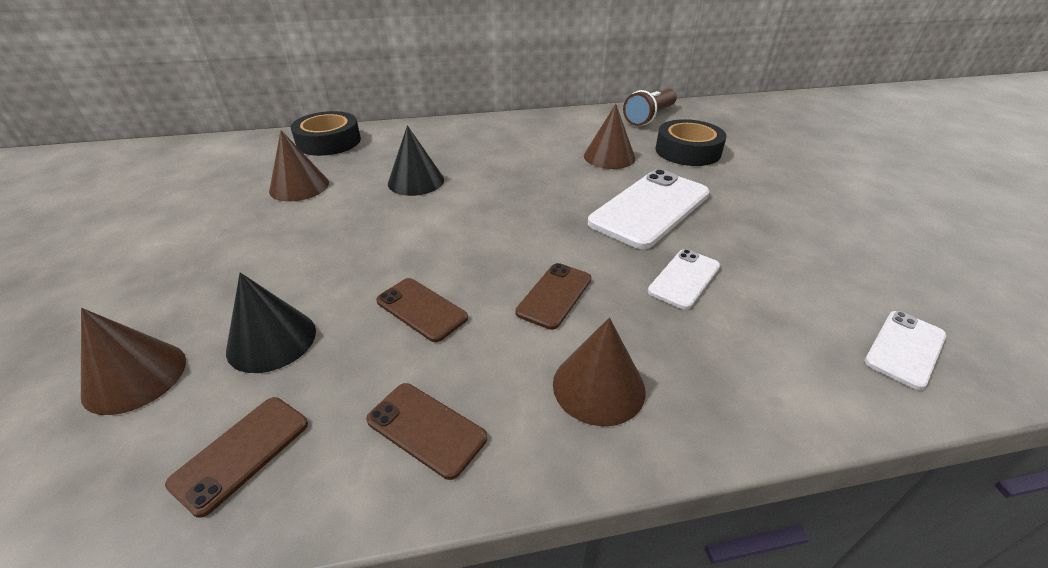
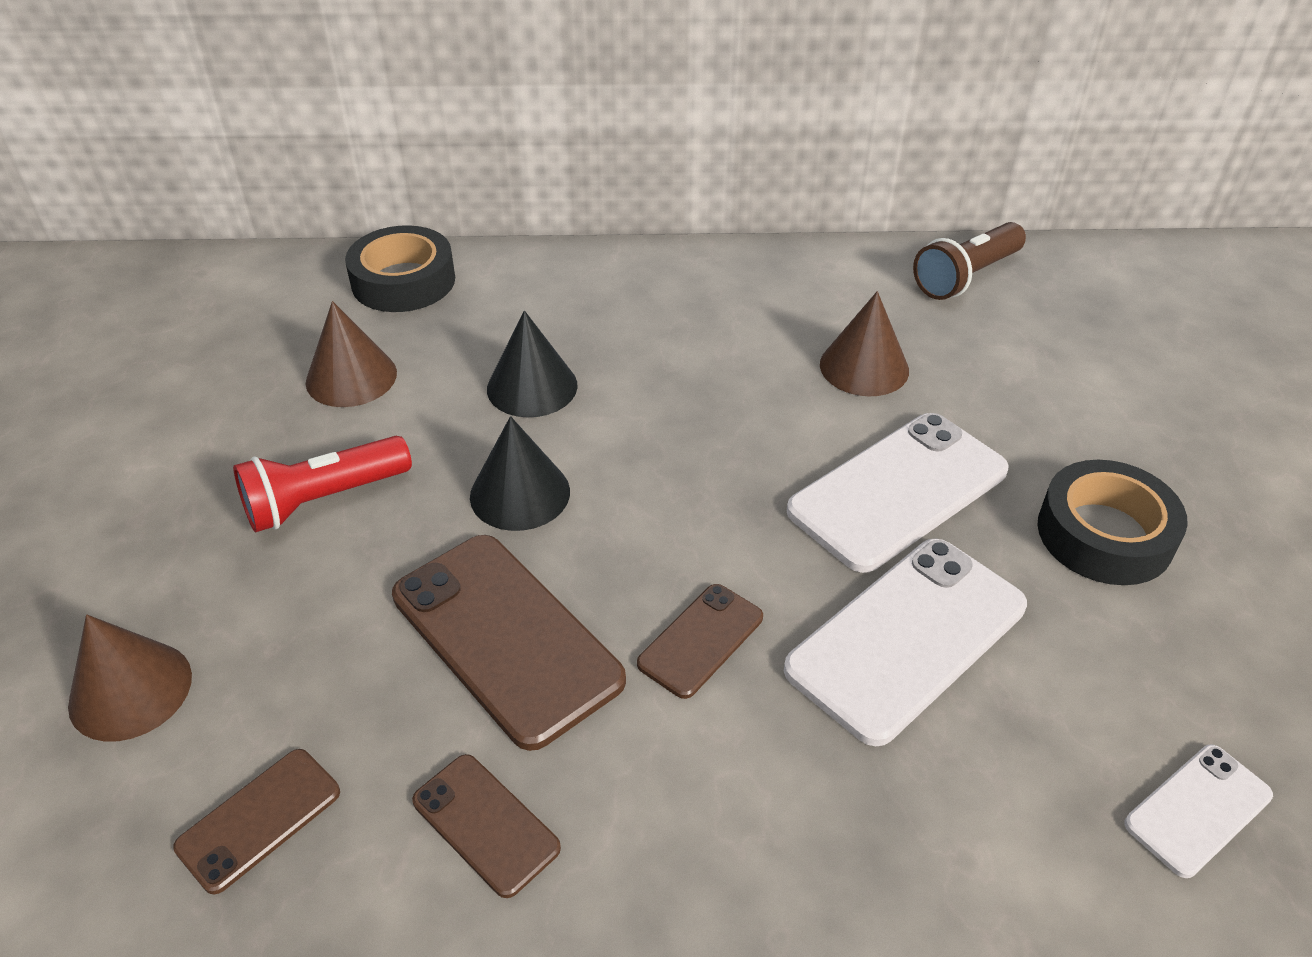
camera: 10 degrees right, 5 degrees up
(271, 340) = (300, 659): black cone -> black cone (520, 493)
(284, 248) = (324, 499): none -> red flashlight
(421, 309) = (506, 637): brown phone -> brown phone, size x1.89
(598, 386) = (724, 799): brown cone -> none
(684, 279) = (907, 638): white phone -> white phone, size x1.89
(687, 151) = (1007, 369): black tape -> black tape (1104, 534)

